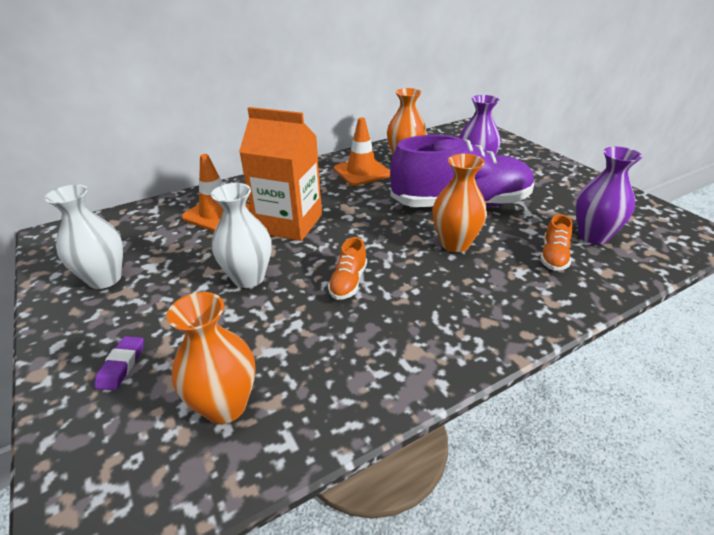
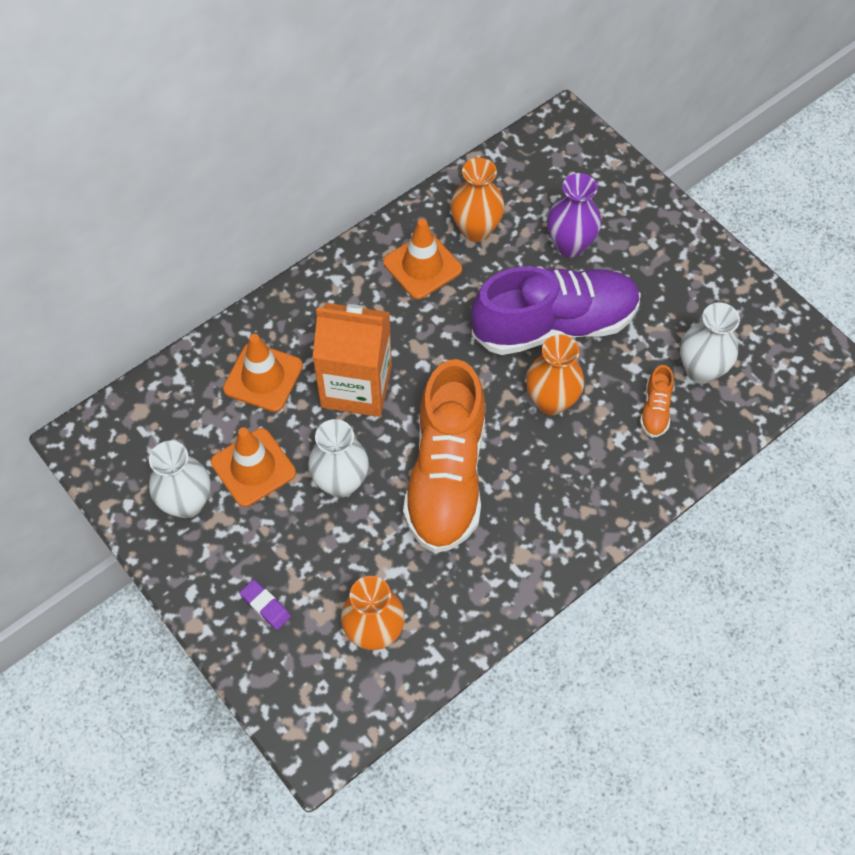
camera: 10 degrees left, 25 degrees up
(121, 365) = (265, 606): purple eraser -> purple eraser turned 45 degrees counterclockwise
(177, 262) = (253, 467): none -> orange traffic cone
(348, 282) = (446, 475): orange shoe -> orange shoe, size x2.49
(593, 236) = (701, 370): purple vase -> white vase

